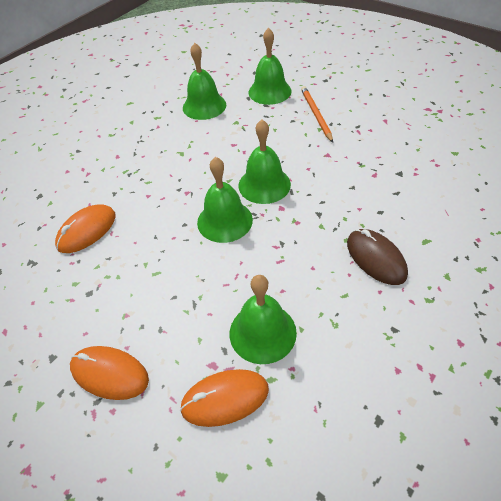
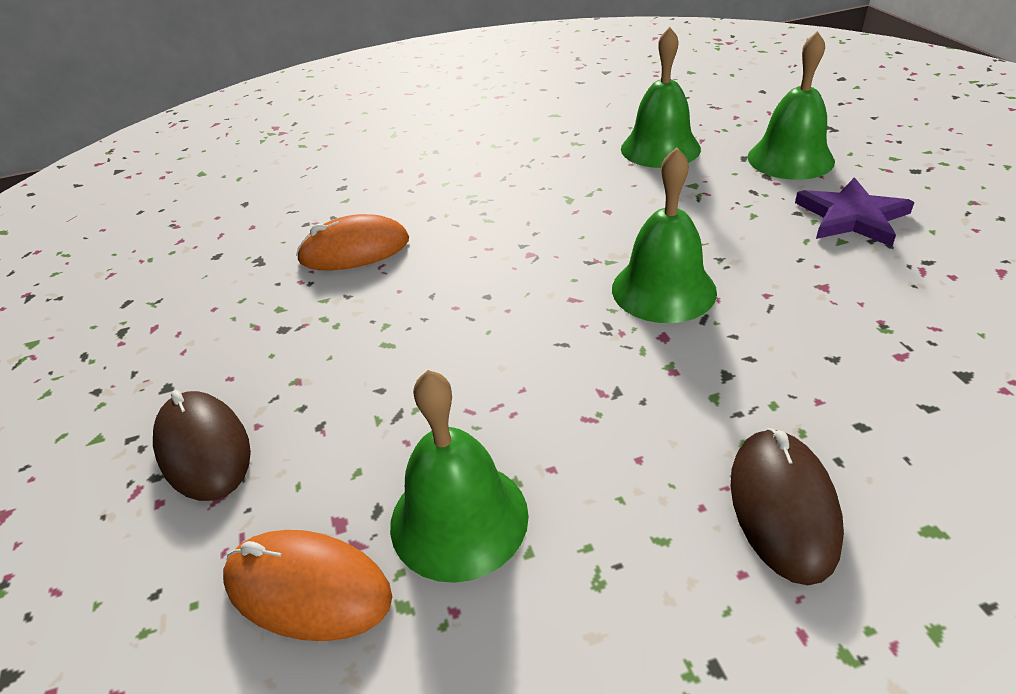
camera: 35 degrees right, 10 degrees down
(109, 374) = (204, 449): orange mouse -> brown mouse
(224, 221) = (551, 316): green bell -> none
(316, 115) = (852, 217): orange pencil -> purple star

